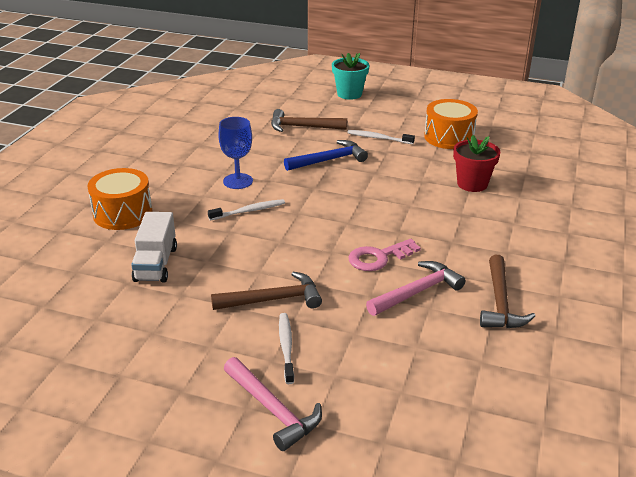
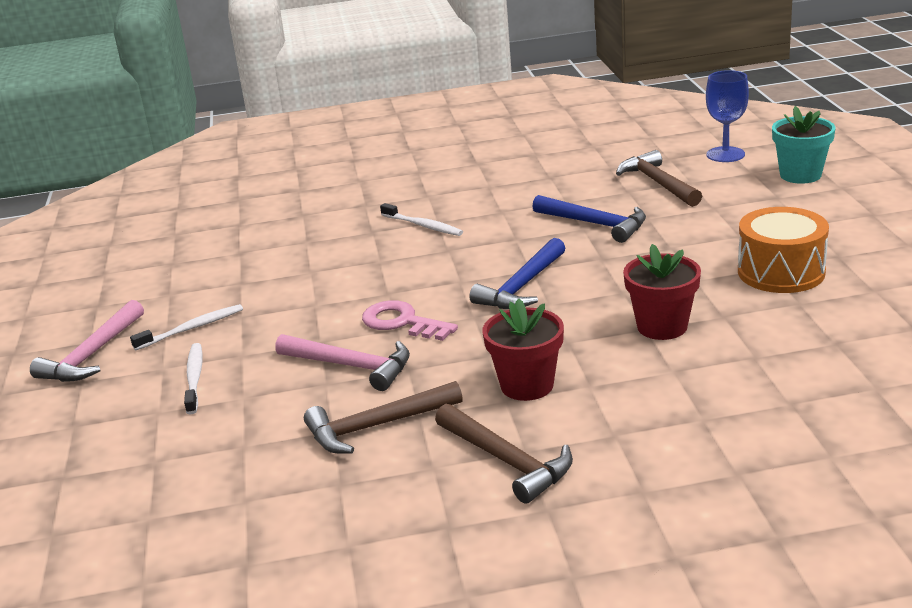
camera: 65 degrees right, 5 degrees down
(123, 213) = (352, 178): orange drum -> none
(156, 264) = (280, 223): white truck -> none
(238, 181) = (479, 199): blue goblet -> blue goblet (725, 154)
(273, 300) = (267, 295): brown hammer -> brown hammer (506, 461)
(378, 138) = (700, 231): white toothbrush -> white toothbrush (194, 378)
(379, 206) = (522, 286): none -> blue hammer
(497, 240) = (527, 385): none -> red flower pot

